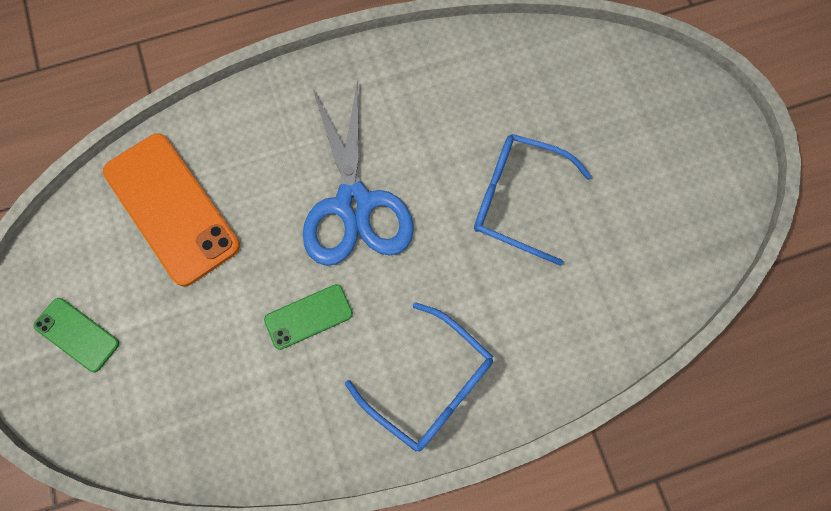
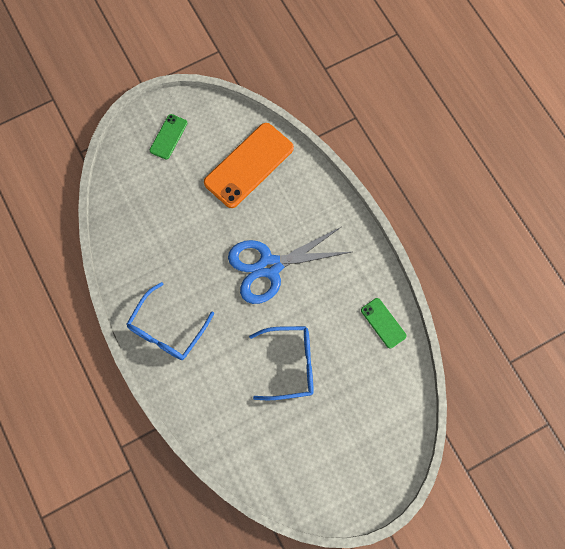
camera: 80 degrees right, 0 degrees up
(308, 316) = (197, 255): green phone -> green phone (383, 323)
(517, 200) = (290, 364): blue glasses -> blue glasses turned 75 degrees clockwise

